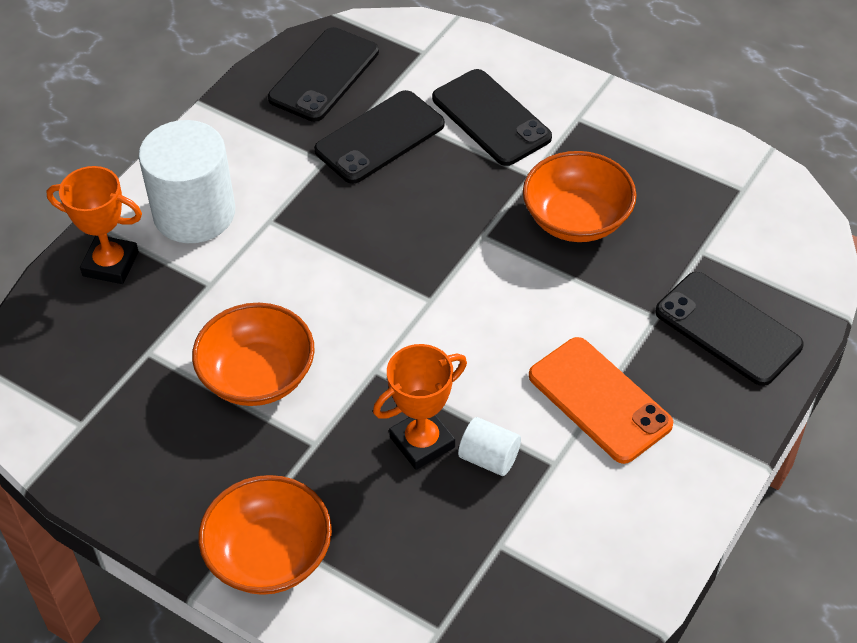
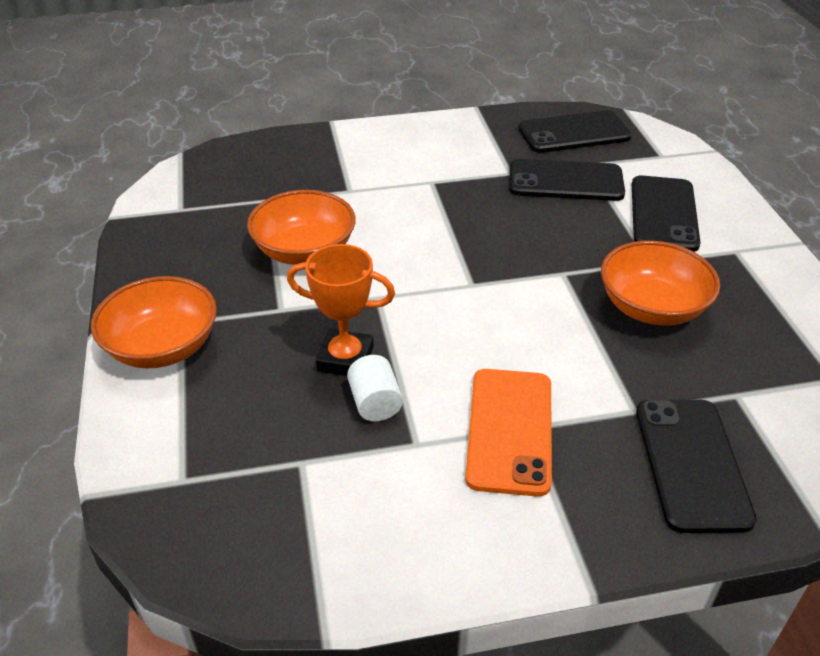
camera: 45 degrees right, 10 degrees down
(110, 264) = (312, 149): orange trophy -> none
(194, 213) = (394, 153): white cylinder -> none

